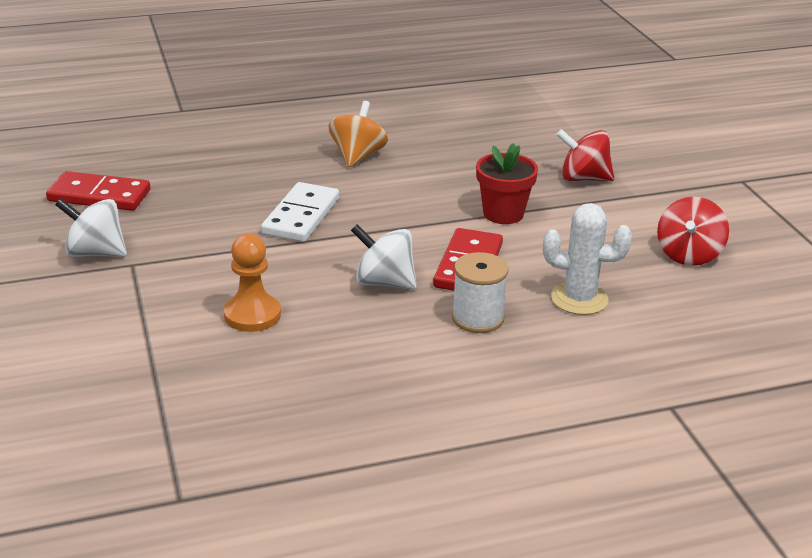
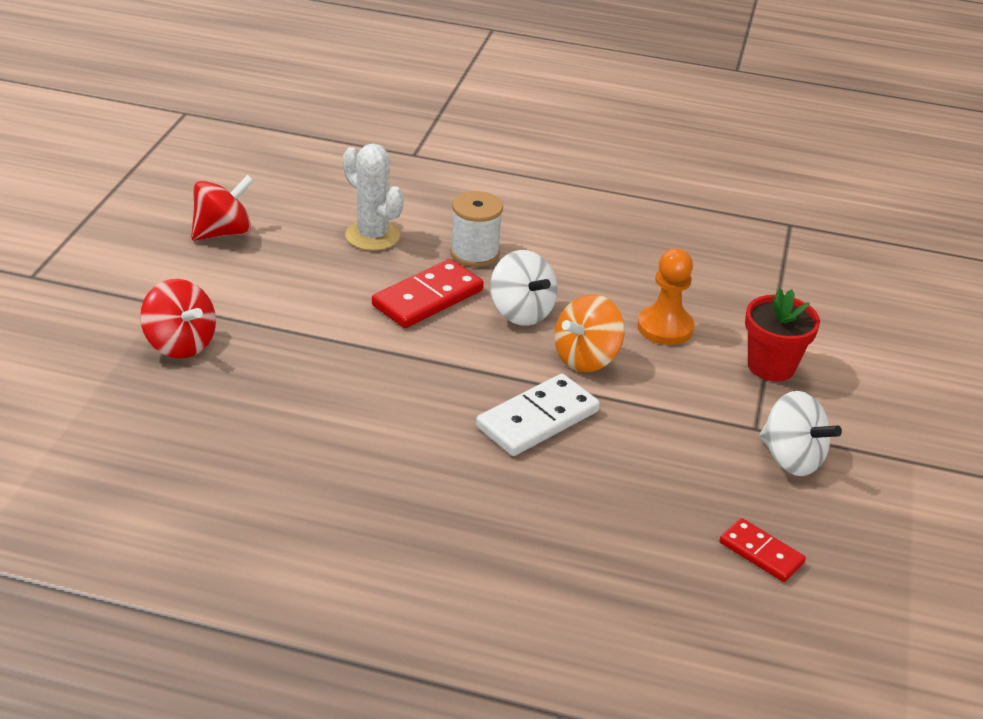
camera: 150 degrees left, 5 degrees up
(99, 195) = (761, 553): red domino -> red domino, size x0.61
(357, 156) = (390, 487): orange spinning top -> orange spinning top (586, 358)
(503, 214) = (325, 337): red flower pot -> red flower pot (771, 366)

